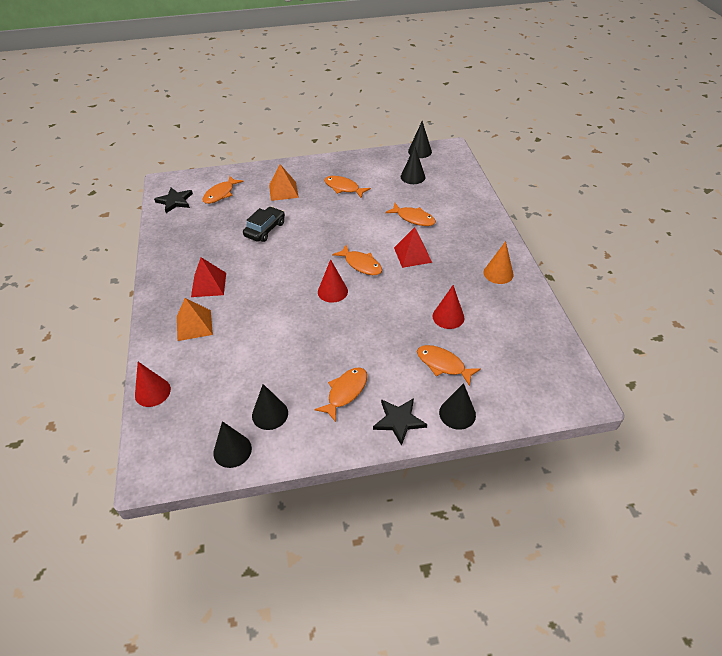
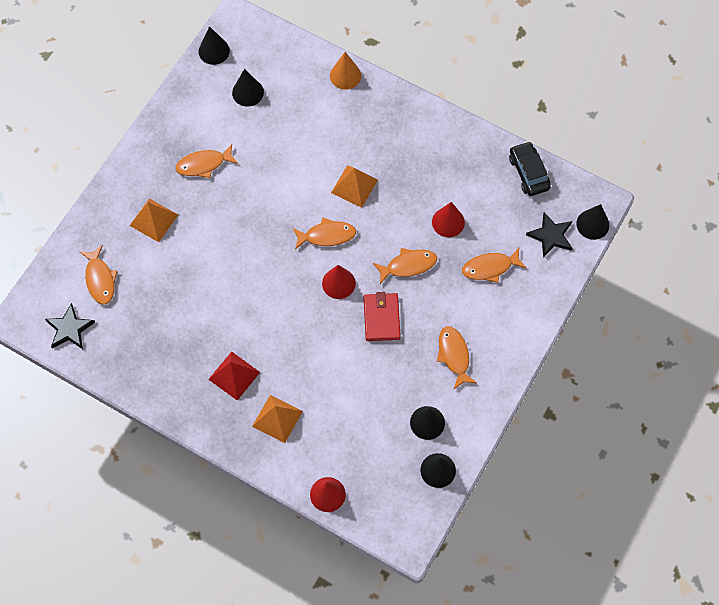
camera: 50 degrees left, 20 degrees up
(265, 229) = (200, 278): black car -> black car (528, 173)
(331, 330) = (381, 318): none -> red wallet
(399, 421) = (511, 340): black star -> black star (551, 236)
(412, 255) = (354, 186): red pyramid -> orange pyramid
(413, 218) = (308, 144): orange fish -> orange fish (408, 265)
(457, 413) = (539, 297): black cone -> black cone (592, 224)
(498, 273) = (438, 143): orange cone -> orange cone (345, 75)

